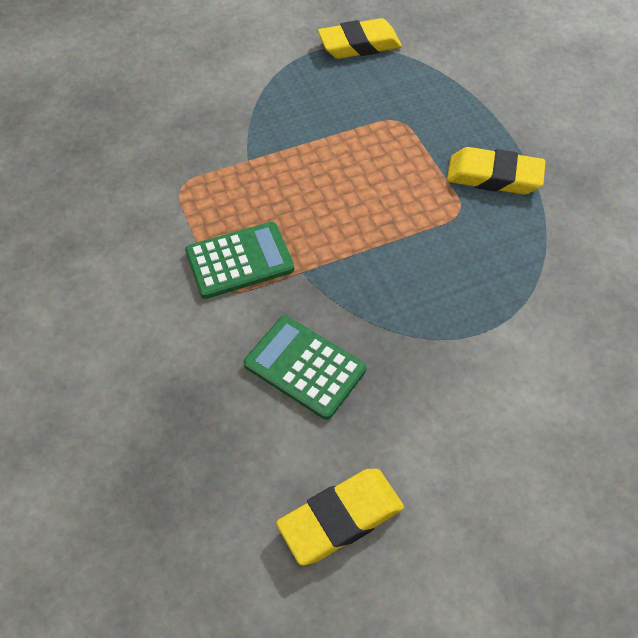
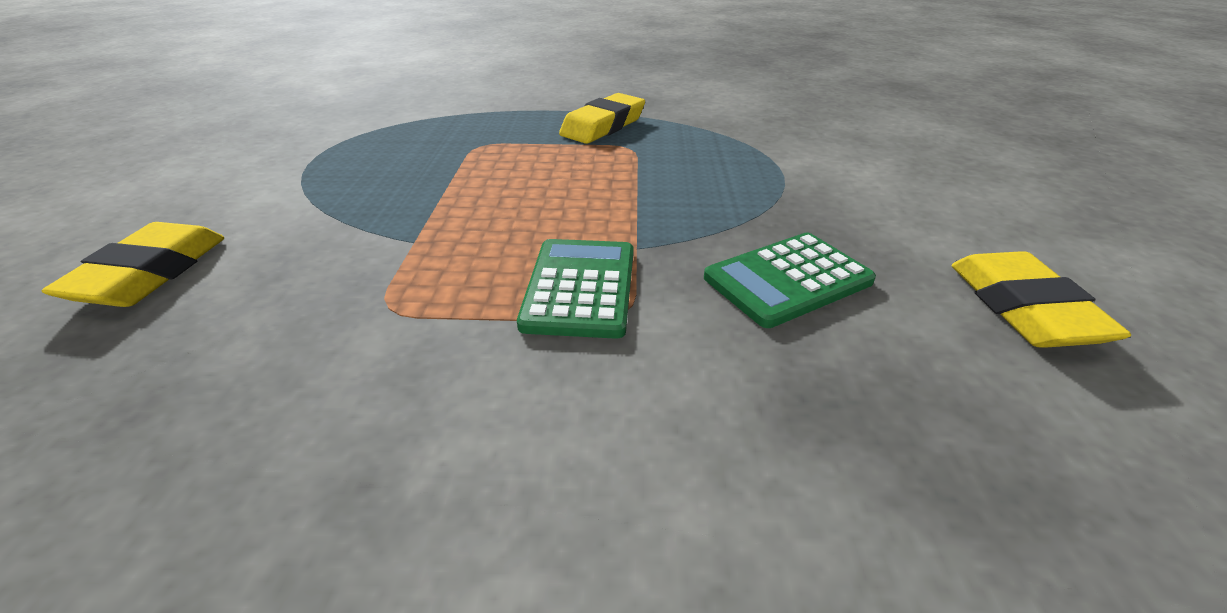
camera: 65 degrees left, 20 degrees down
(359, 45) = (347, 137): yellow eraser -> yellow eraser (150, 273)

